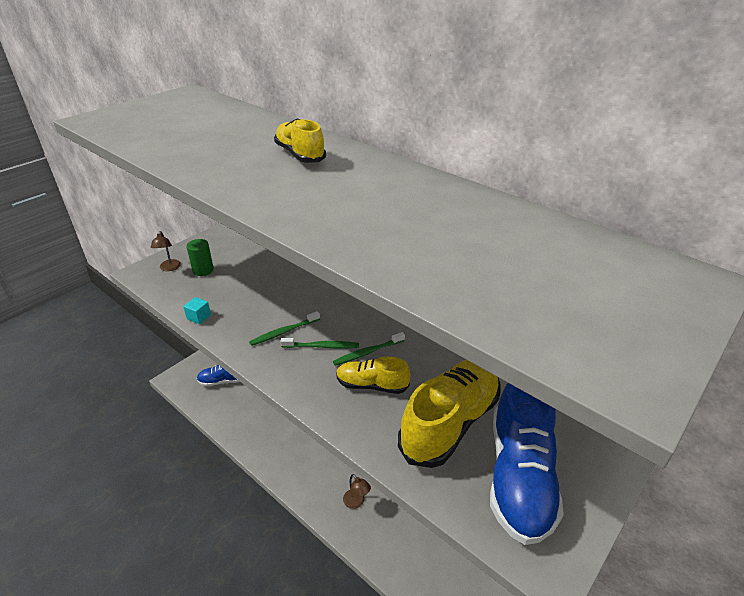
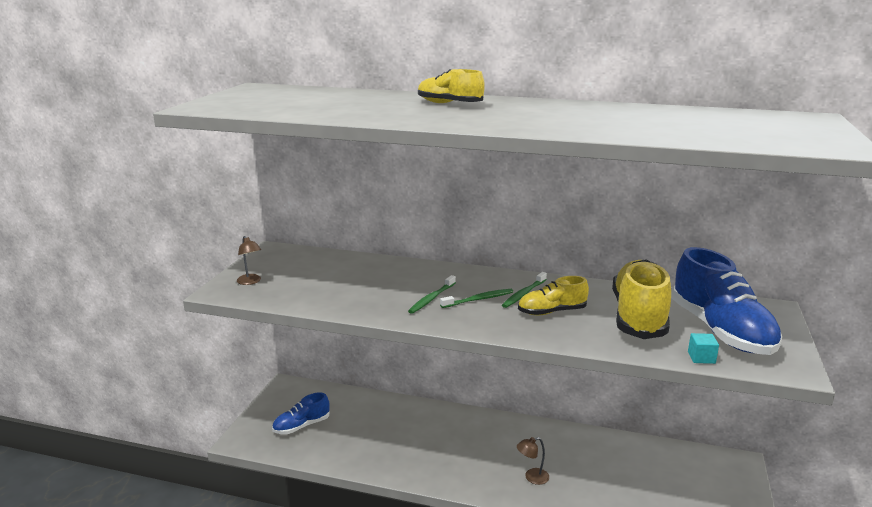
camera: 25 degrees left, 15 degrees down
(199, 317) = (331, 307): turquoise cube -> turquoise cube (701, 357)
(203, 270) = (291, 276): green cylinder -> none
(356, 502) = (532, 477): brown lamp -> brown lamp turned 135 degrees clockwise

